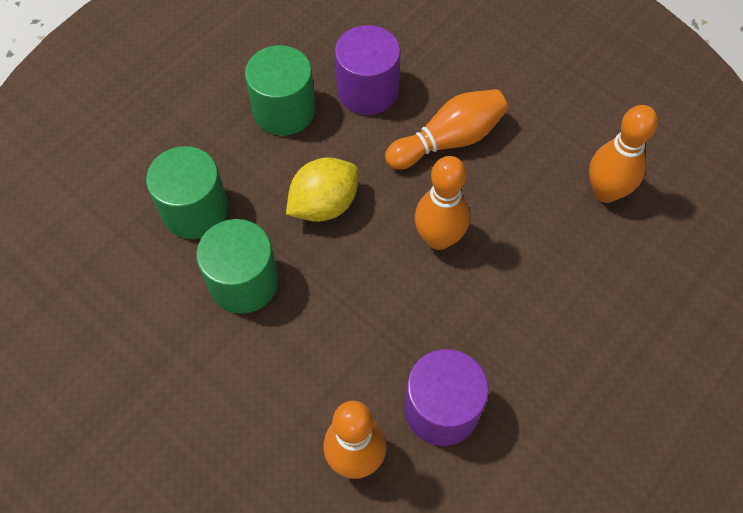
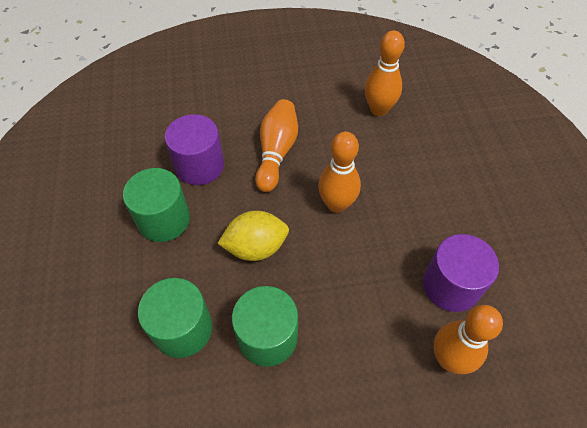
camera: 50 degrees left, 5 degrees down
(324, 205) = (256, 247): yellow lemon -> yellow lemon turned 75 degrees clockwise

